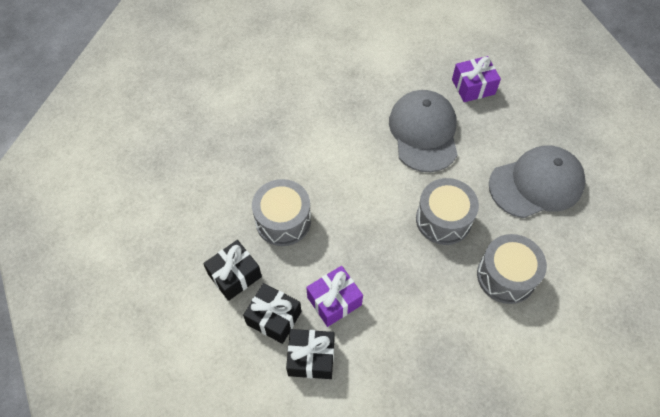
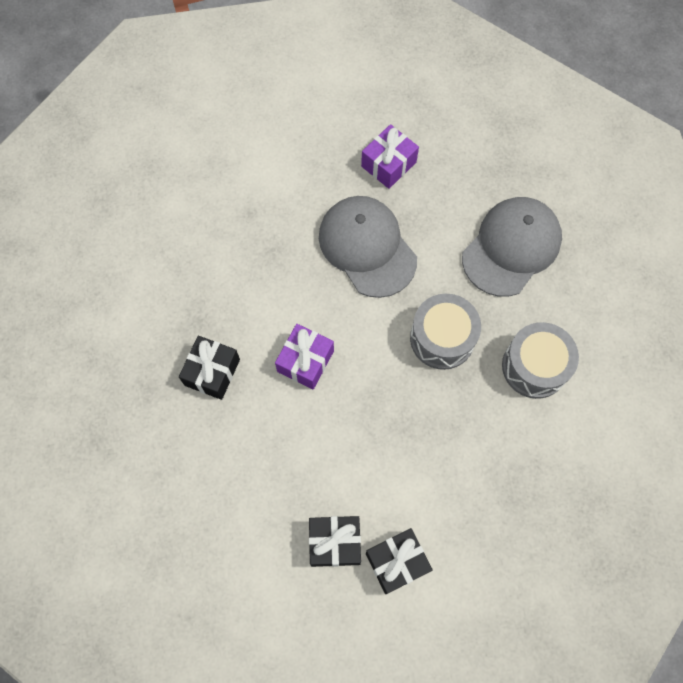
camera: 30 degrees left, 10 degrees up
(234, 275) = (266, 521): black gift -> black gift (212, 372)
(283, 221) = (279, 431): grey drum -> none
(334, 301) = (384, 489): purple gift -> purple gift (305, 361)

